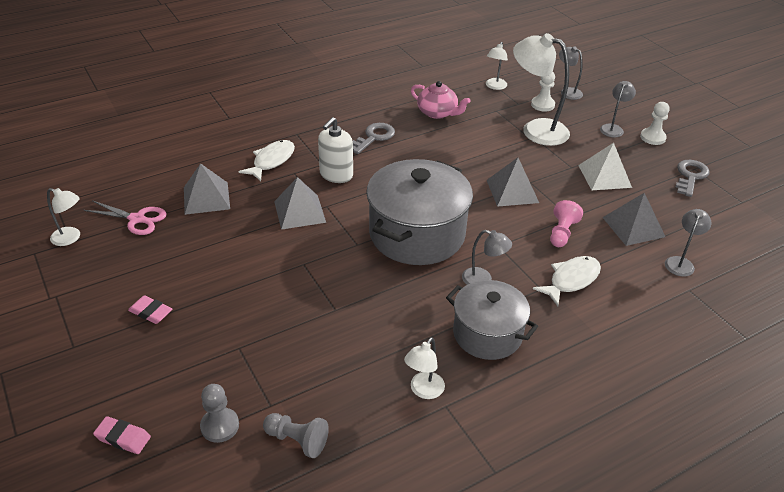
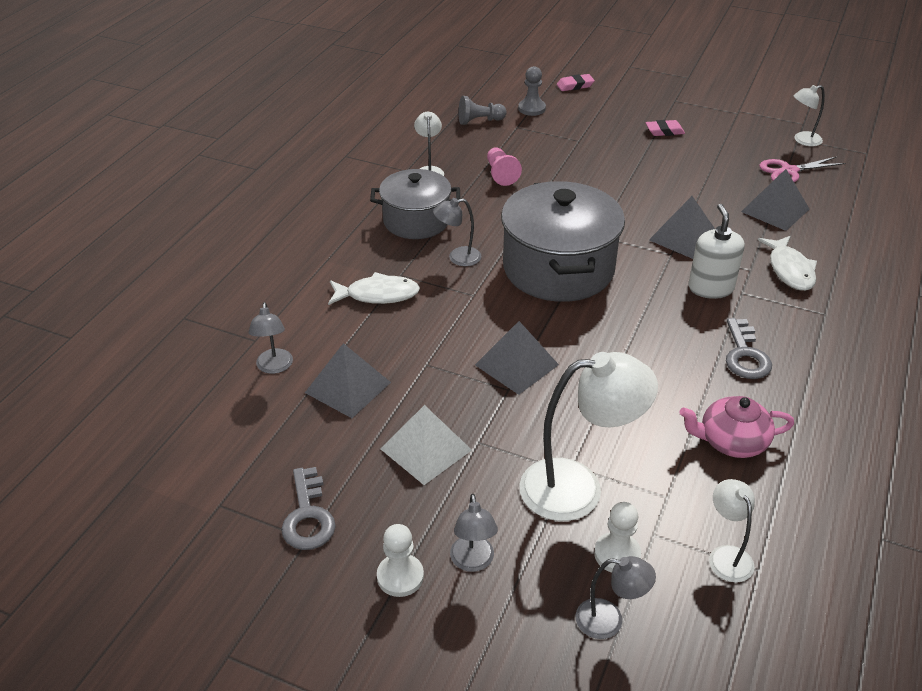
camera: 145 degrees right, 0 degrees up
(562, 233) = (422, 339): pink pawn -> pink pawn (501, 174)
(571, 280) = (378, 295): white fish -> white fish turned 105 degrees counterclockwise

